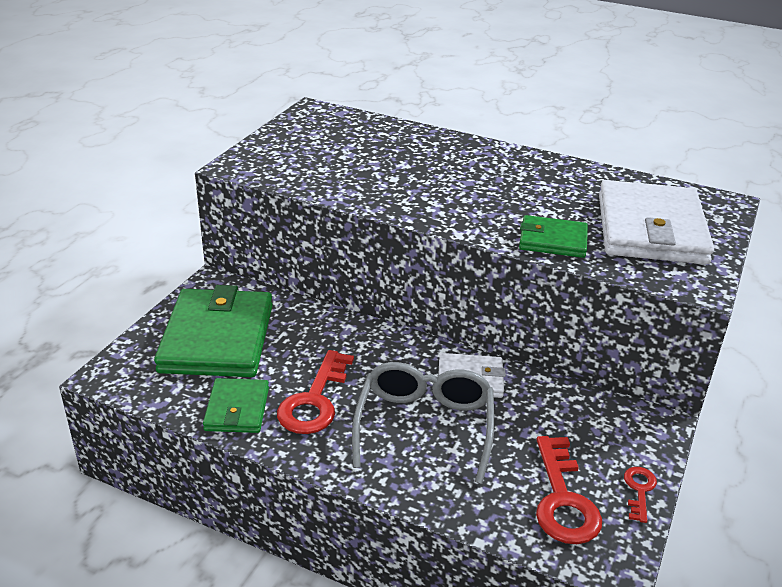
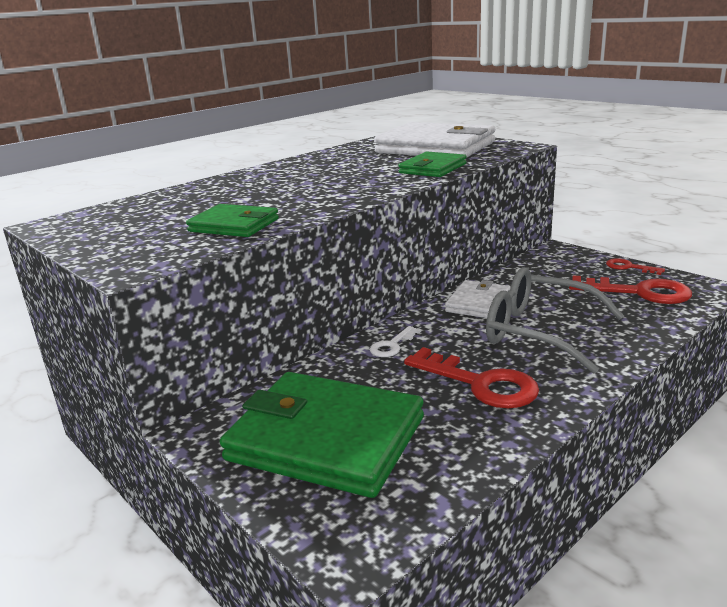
camera: 65 degrees left, 10 degrees down
(237, 409) = (477, 437): green wallet -> green wallet (234, 225)
(360, 341) = (392, 345): none -> white key

